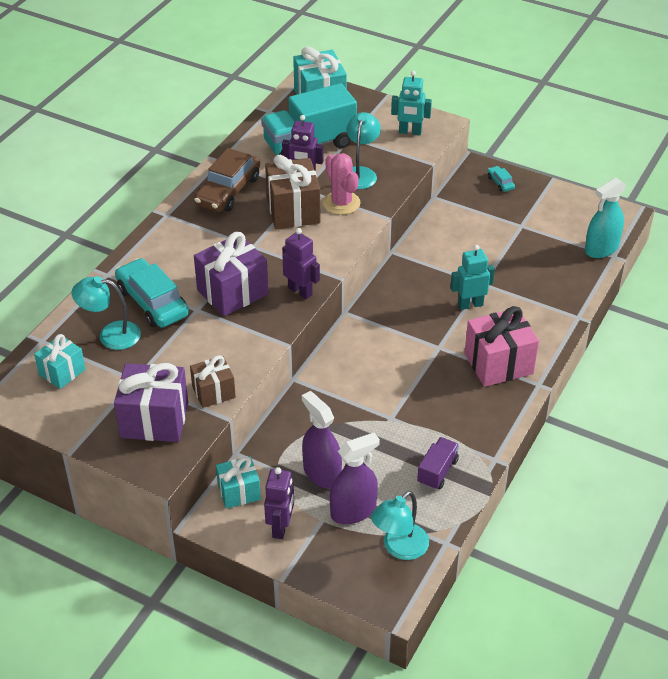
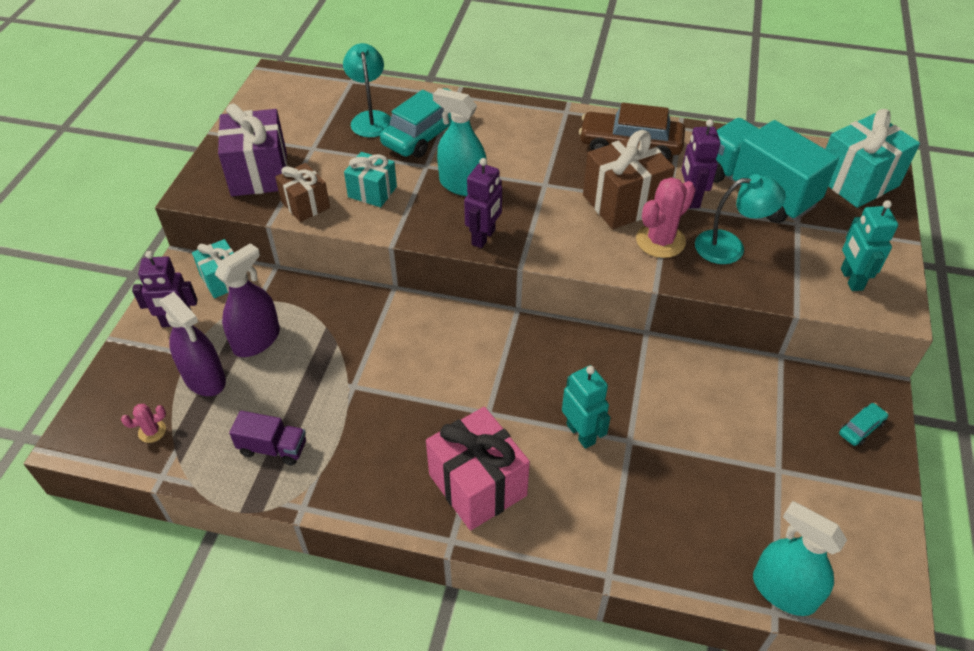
camera: 75 degrees right, 5 degrees up
(62, 372) = (313, 102): turquoise gift -> turquoise gift (372, 192)
(232, 292) = (462, 185): purple gift -> turquoise spray bottle
(399, 548) = (152, 431): turquoise lamp -> pink cactus

